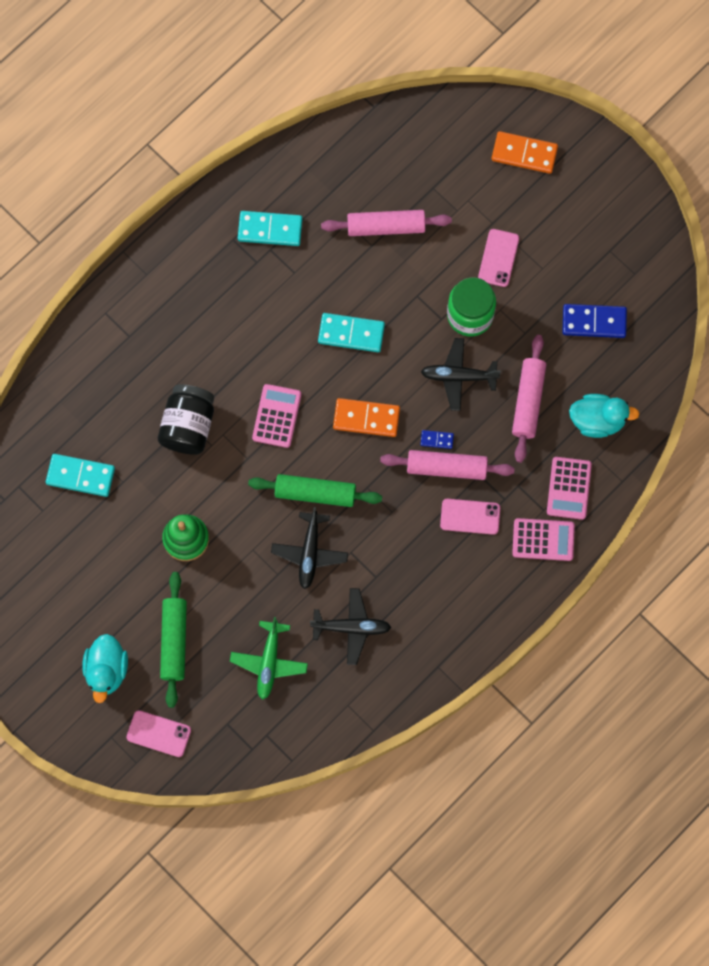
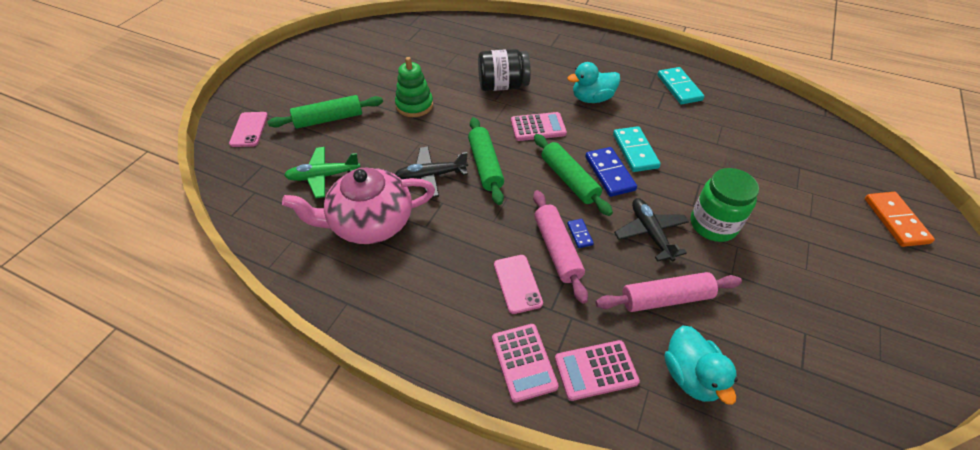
camera: 70 degrees right, 25 degrees down
(80, 476) = (440, 49): turquoise domino -> none
(106, 670) = (297, 92): turquoise duck -> turquoise duck (592, 99)
(352, 627) = (370, 222): black plane -> pink teapot
(366, 418) = (569, 180): orange domino -> green rolling pin
(386, 227) = (740, 147): pink rolling pin -> none
(498, 258) = (784, 230): pink phone -> none
(594, 322) = (794, 335): blue domino -> blue domino (609, 173)

